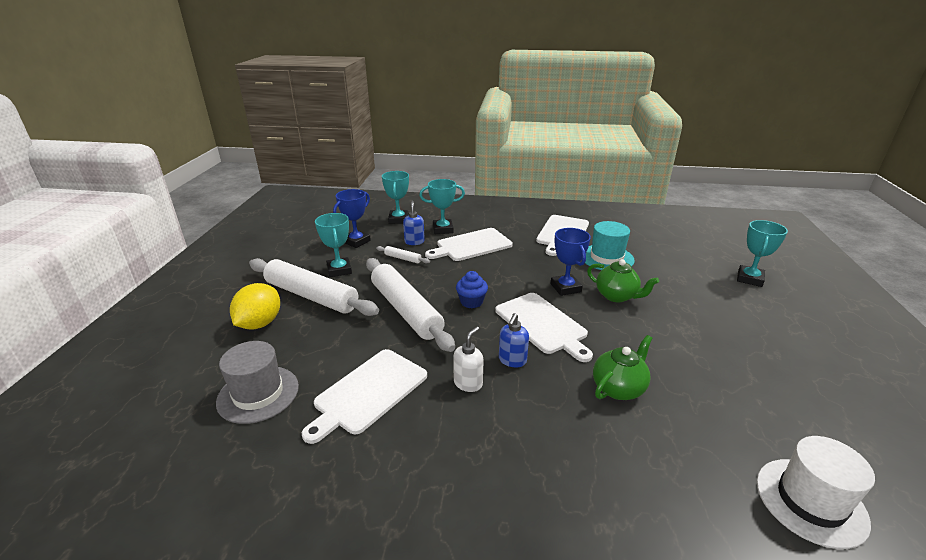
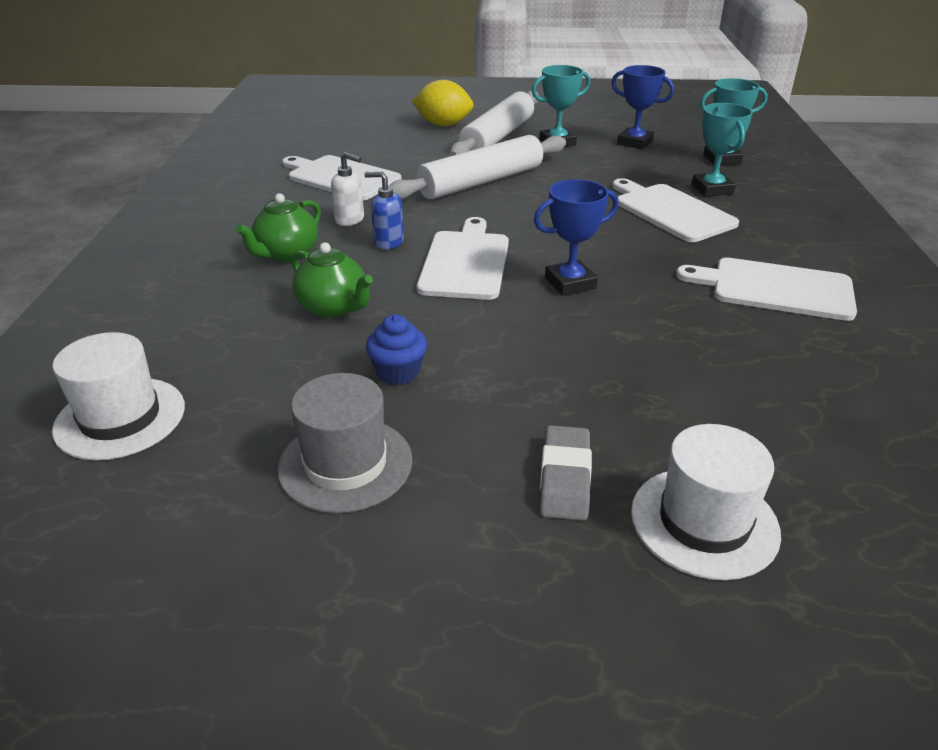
camera: 85 degrees right, 5 degrees up
(258, 394) = (343, 139): grey hat -> grey hat (345, 464)
(402, 258) = (603, 171): white rolling pin -> none
(414, 242) = (656, 174): blue soap dispenser -> none
(471, 302) = (509, 216): blue cupcake -> blue cupcake (398, 372)
(542, 324) = (465, 262): white cutting board -> white cutting board turned 135 degrees clockwise
(606, 258) = (699, 329): turquoise hat -> none
(617, 296) = (560, 327): green teapot -> green teapot (287, 254)
(745, 307) = (565, 478): none -> grey eraser
(749, 279) = (704, 522): turquoise trophy -> white hat

